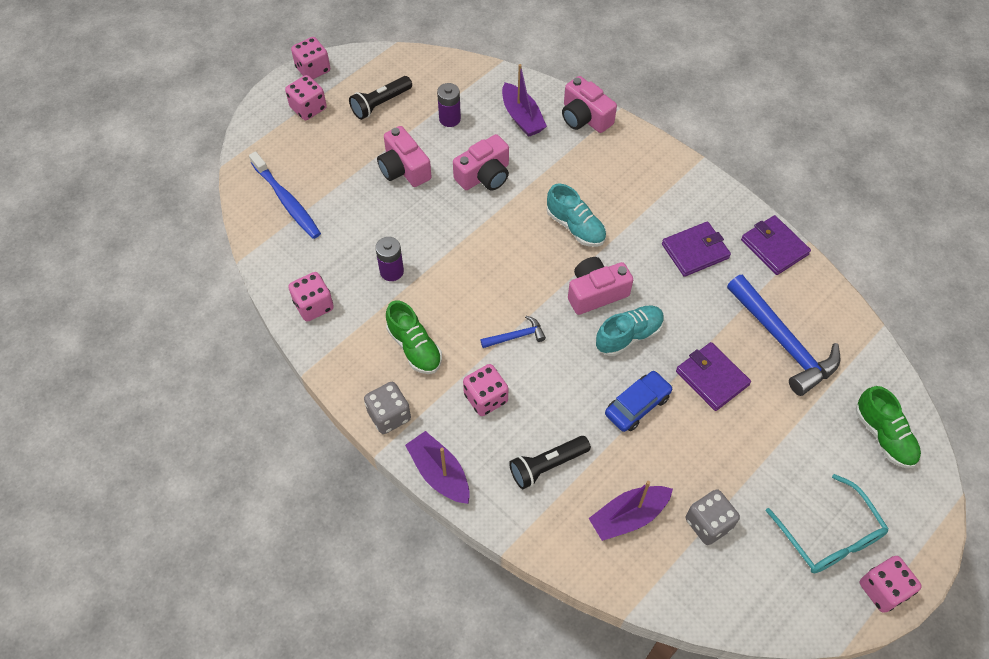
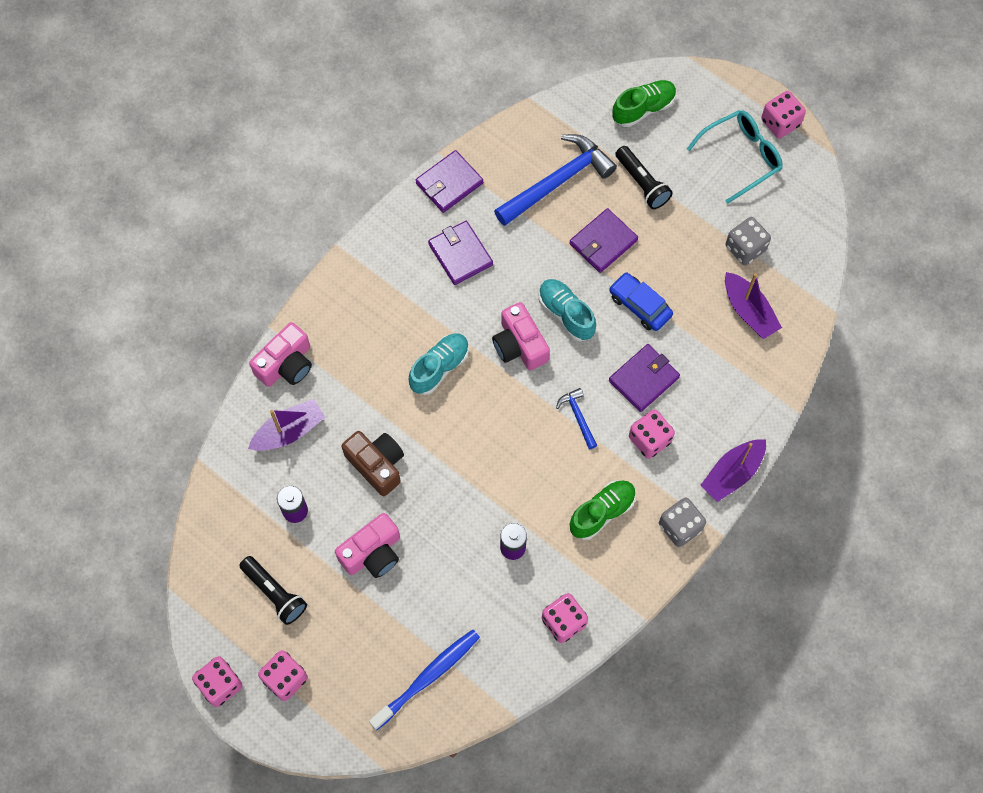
camera: 95 degrees left, 10 degrees up
(484, 175) = (377, 465): pink camera -> brown camera
(547, 465) = (711, 380): black flashlight -> black flashlight (642, 183)
(553, 400) = (643, 379): none -> purple wallet

